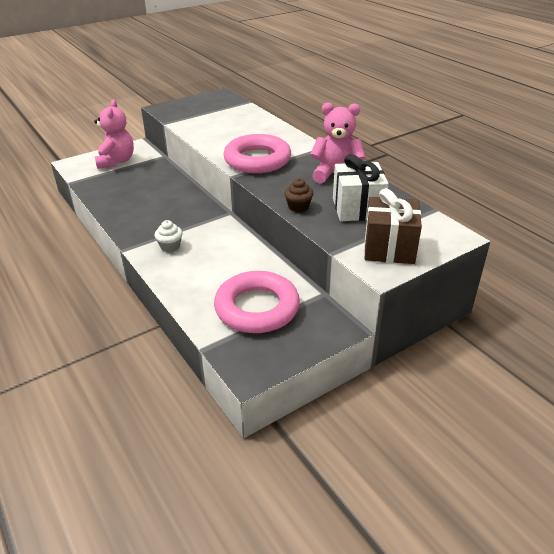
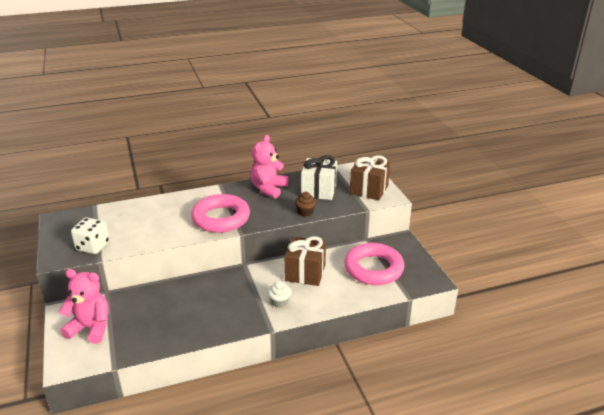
camera: 75 degrees left, 5 degrees down
(184, 116) = (93, 246): none -> white dice
(228, 254) = (305, 273): none -> brown gift

